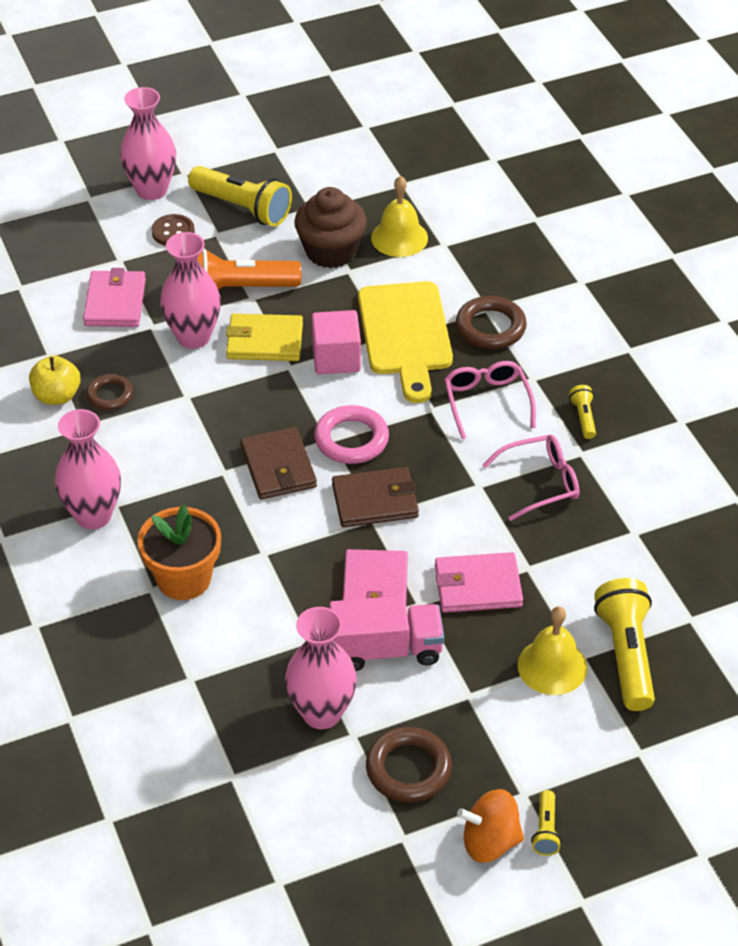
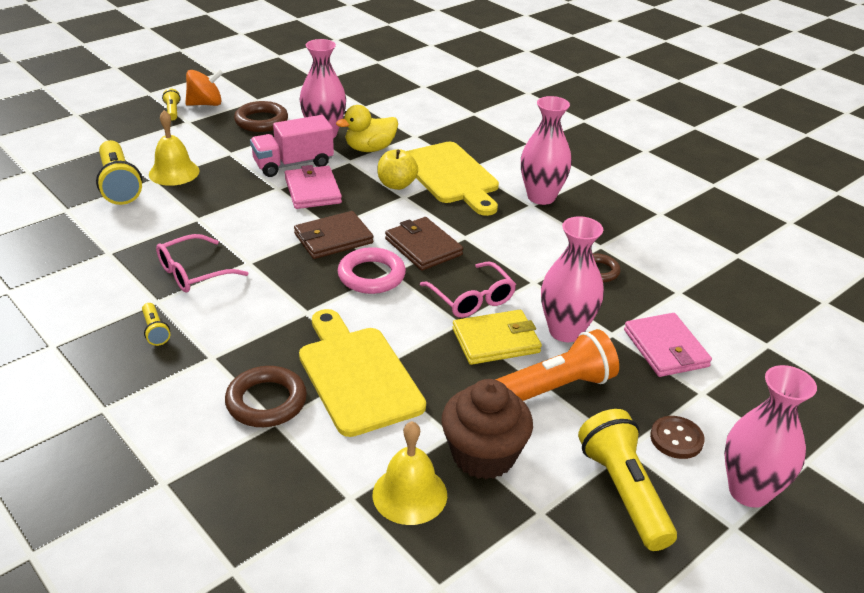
camera: 160 degrees right, 10 degrees down
(57, 396) = (640, 263): yellow apple -> yellow apple (396, 185)
(184, 578) = (451, 176): orange flower pot -> yellow cutting board
(242, 208) = (623, 491): yellow flashlight -> yellow flashlight turned 60 degrees clockwise
(268, 661) = (370, 149): none -> yellow duck
(336, 358) = (417, 338): pink cube -> none
(477, 586) = (236, 203): pink wallet -> none
(486, 401) = (255, 328): pink glasses -> pink glasses (472, 299)

